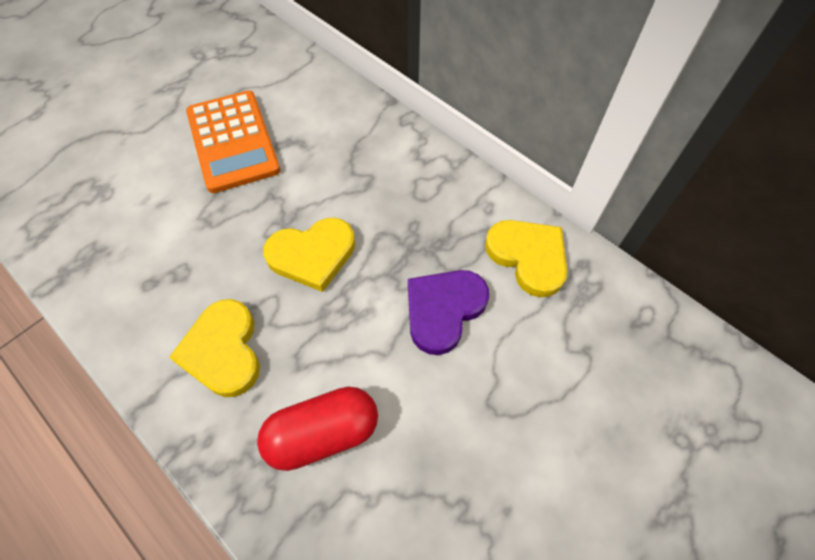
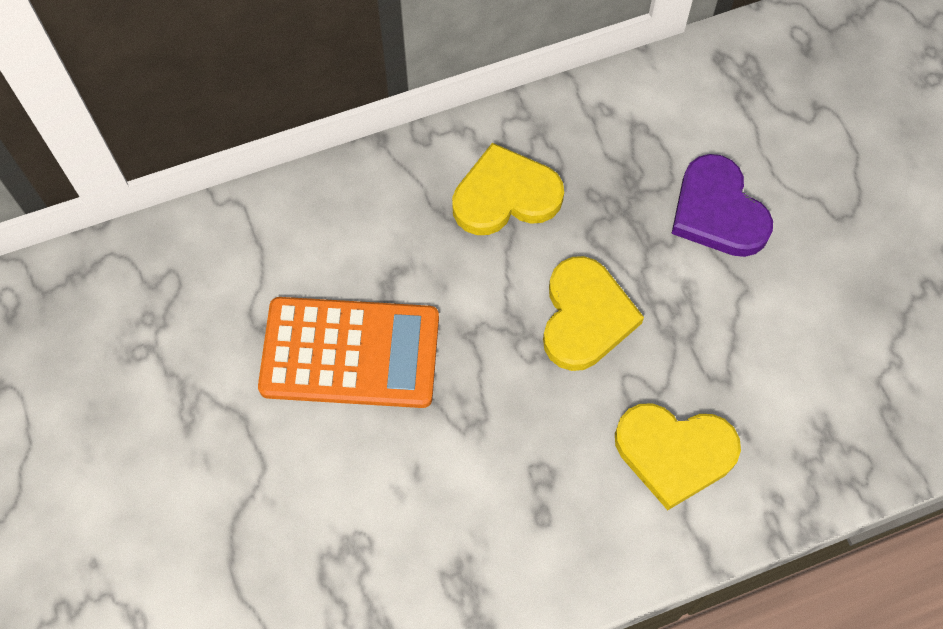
camera: 65 degrees left, 5 degrees up
(322, 433) = (812, 381): red capsule -> none
(528, 257) = (688, 102): yellow heart -> yellow heart (505, 196)

